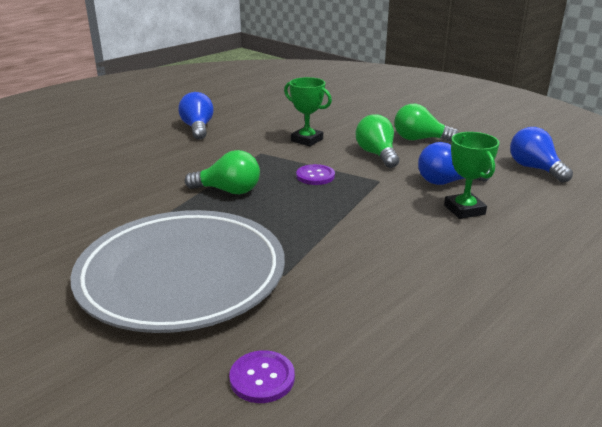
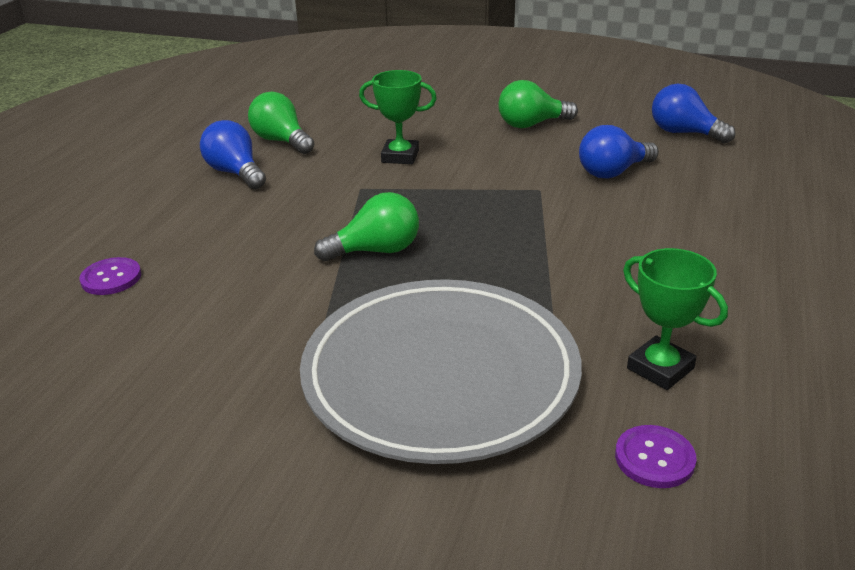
camera: 25 degrees left, 5 degrees up
(315, 176) = (461, 202): purple button -> purple button (111, 278)
(377, 154) = (503, 156): green light bulb -> green light bulb (282, 141)
(464, 210) = (662, 201): green trophy -> green trophy (660, 368)

